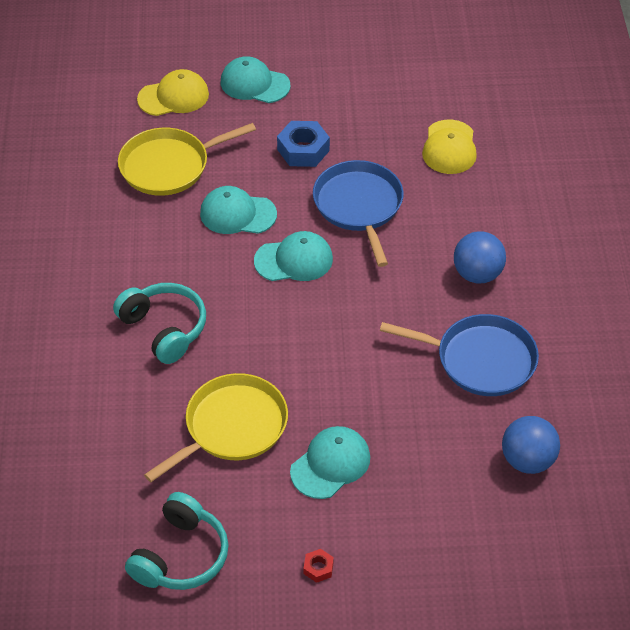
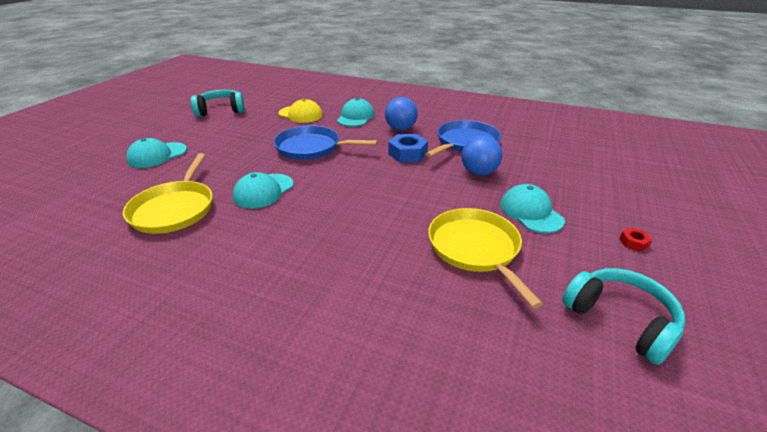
camera: 65 degrees left, 15 degrees down
(164, 329) = (344, 258): turquoise headphones -> turquoise headphones (221, 110)
(173, 97) = (111, 189): yellow cap -> none
(294, 260) = (332, 180): turquoise cap -> turquoise cap (356, 117)
(303, 150) = (241, 153): blue nut -> blue nut (407, 154)
(527, 460) = (547, 148): blue ball -> blue ball (478, 172)

